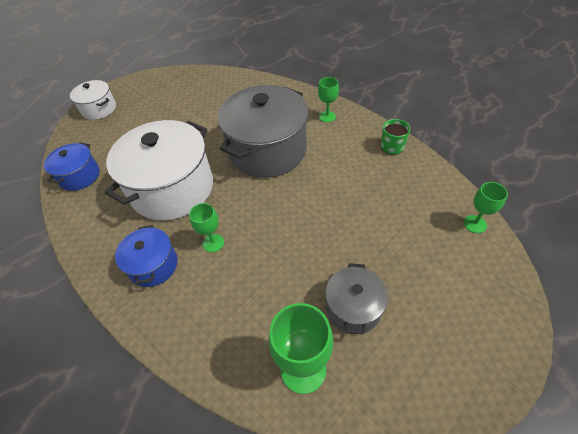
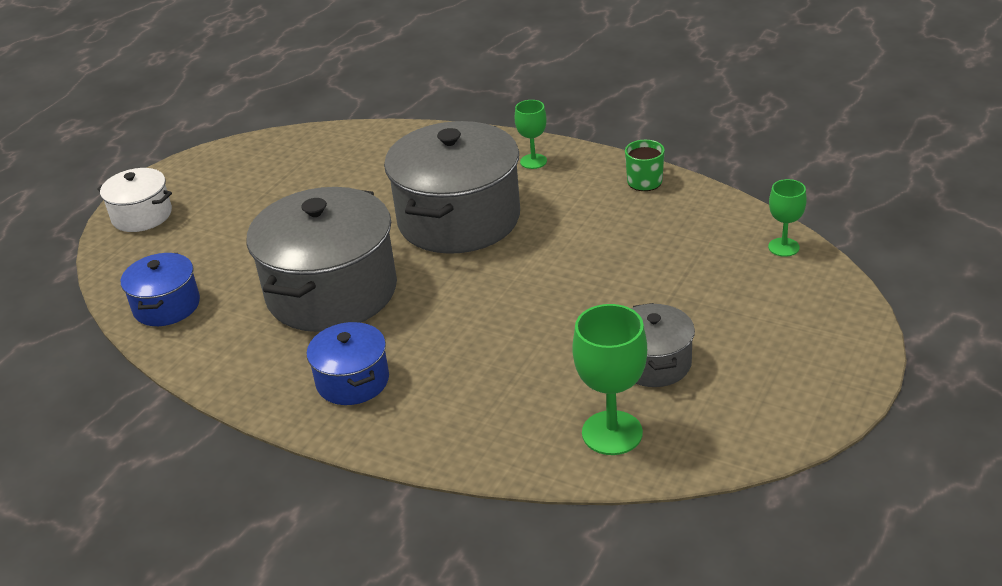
camera: 15 degrees left, 15 degrees down
(172, 188) = (332, 292): white pot -> grey pot
(213, 243) = (429, 339): green goblet -> none

